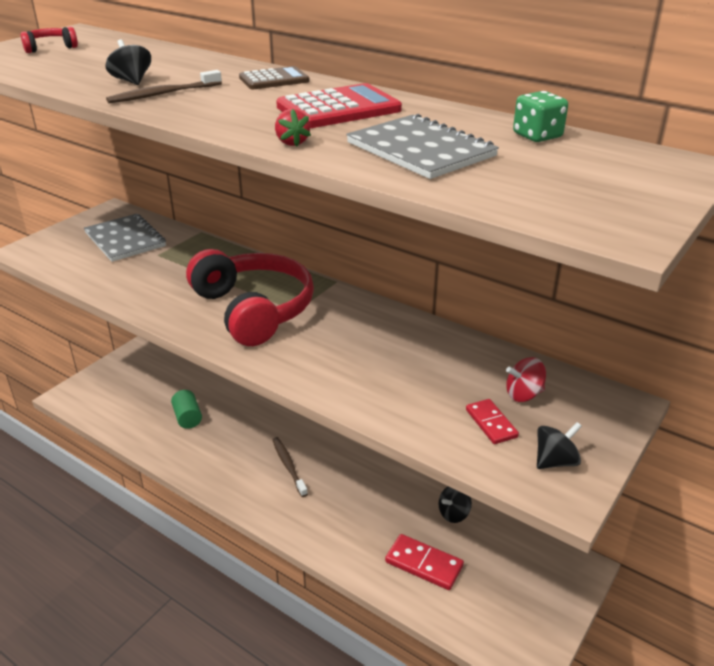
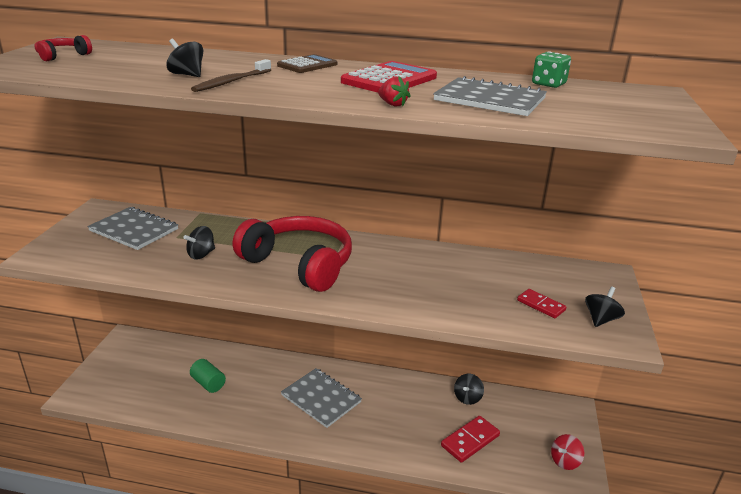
camera: 25 degrees left, 5 degrees down
(166, 278) = (201, 254): none -> black spinning top
(288, 466) = (321, 398): brown toothbrush -> grey notebook
(424, 564) = (470, 440): red domino -> red domino turned 45 degrees counterclockwise
(523, 394) = (544, 281): red spinning top -> red spinning top (565, 461)

